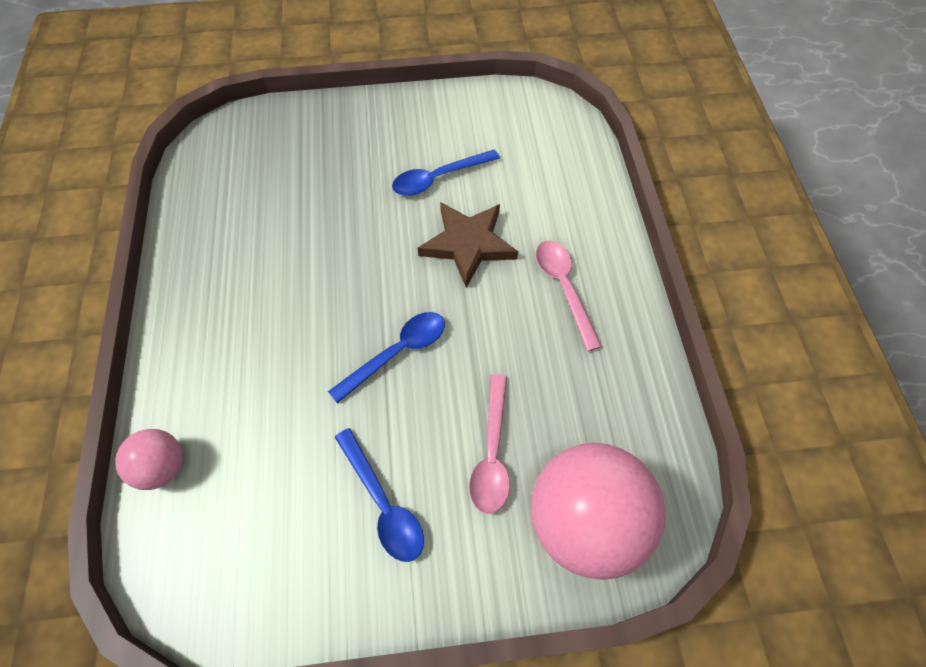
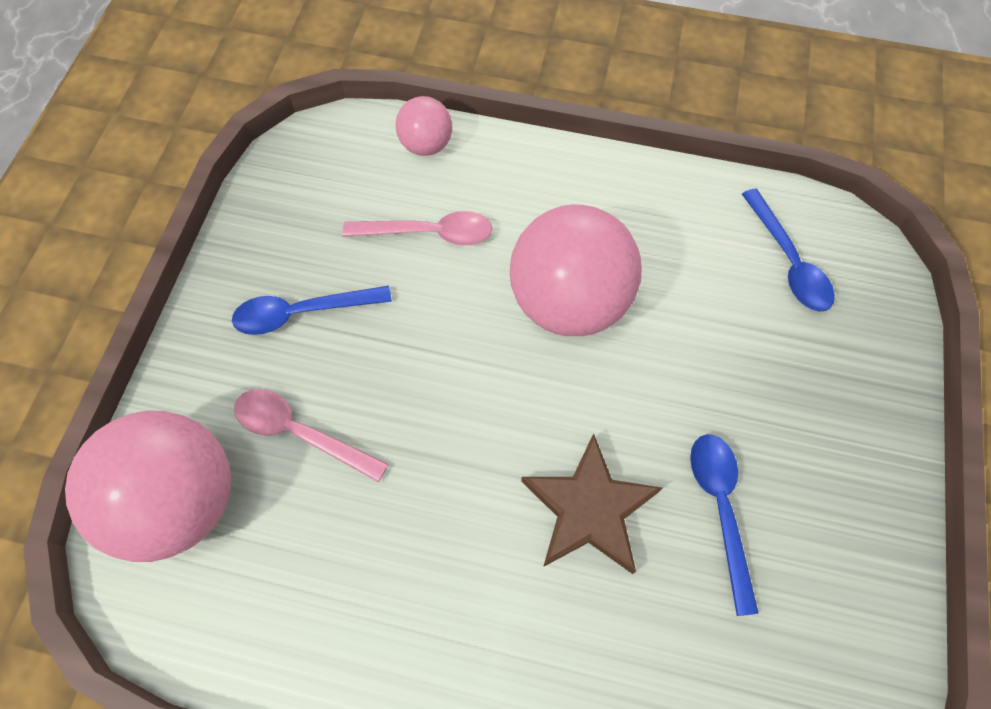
camera: 110 degrees right, 5 degrees up
(310, 298) = (568, 301): none -> pink ball
(397, 353) = (461, 373): blue spoon -> blue spoon (788, 261)
(564, 288) = (473, 613): pink spoon -> pink spoon (429, 233)

